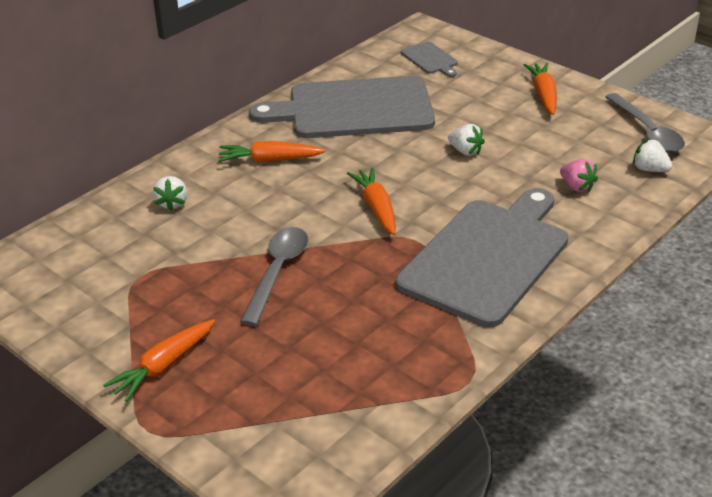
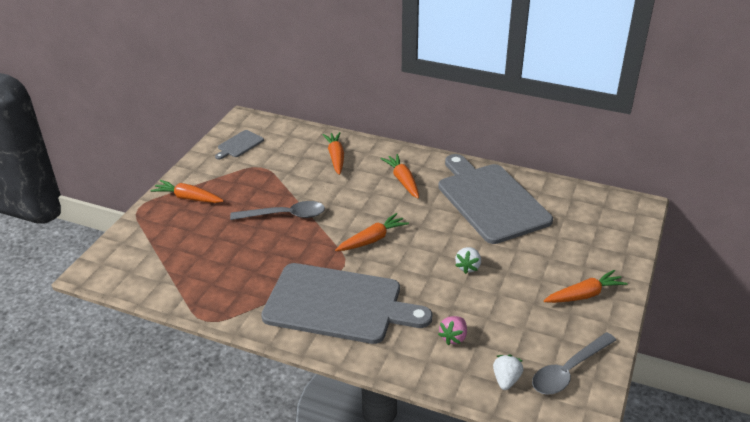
camera: 70 degrees right, 0 degrees up
(172, 203) = (336, 157): white strawberry -> orange carrot
(430, 59) = (592, 221): grey cutting board -> grey cutting board (239, 145)

